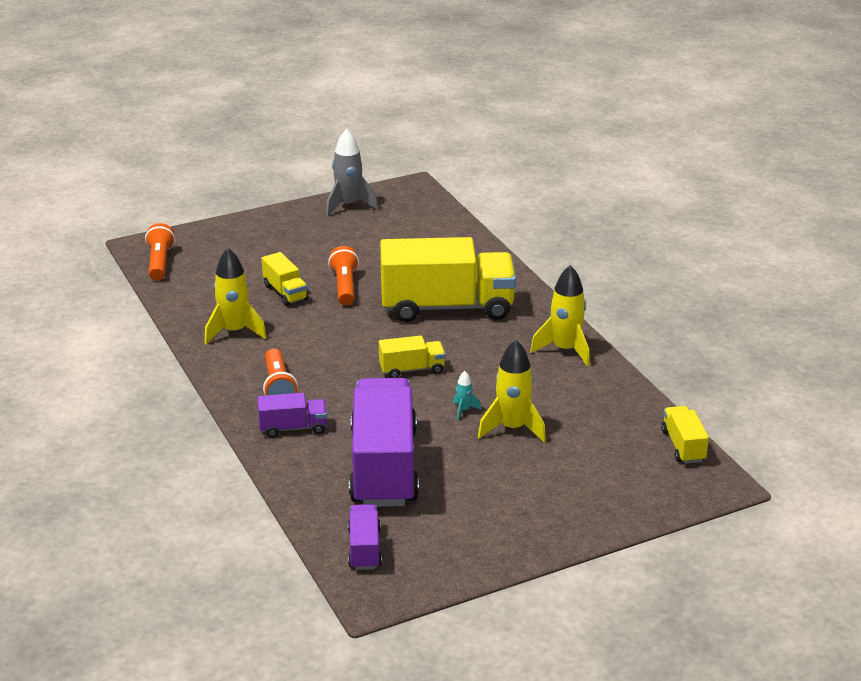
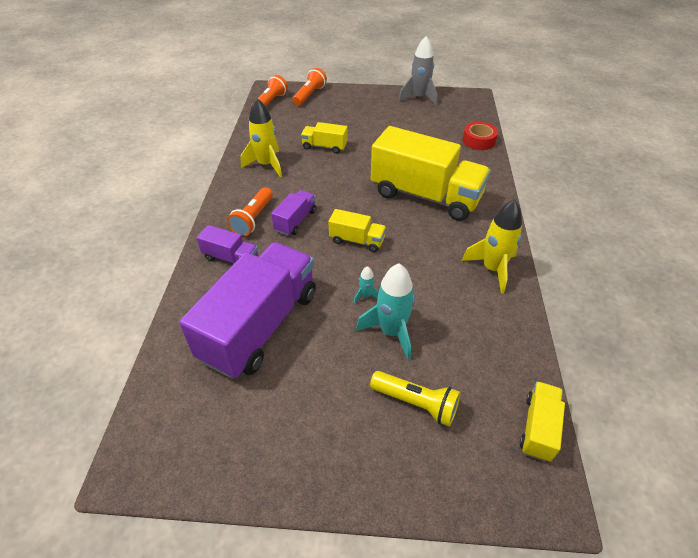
camera: 30 degrees right, 15 degrees up
(285, 292) = (324, 147): yellow truck -> yellow truck turned 105 degrees clockwise
(344, 286) = (367, 155): orange flashlight -> orange flashlight (309, 95)
(364, 549) = (172, 407): purple truck -> purple truck (295, 221)
(459, 235) = (478, 141): none -> red tape
(512, 428) = (391, 332): yellow rocket -> turquoise rocket
(576, 467) = (416, 403): none -> yellow flashlight

